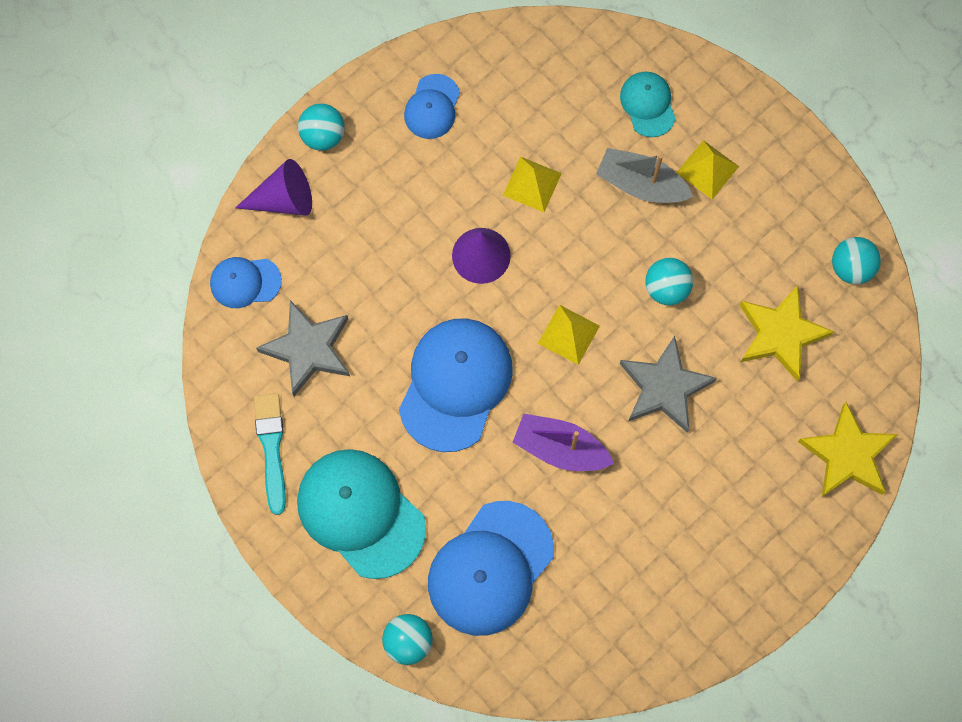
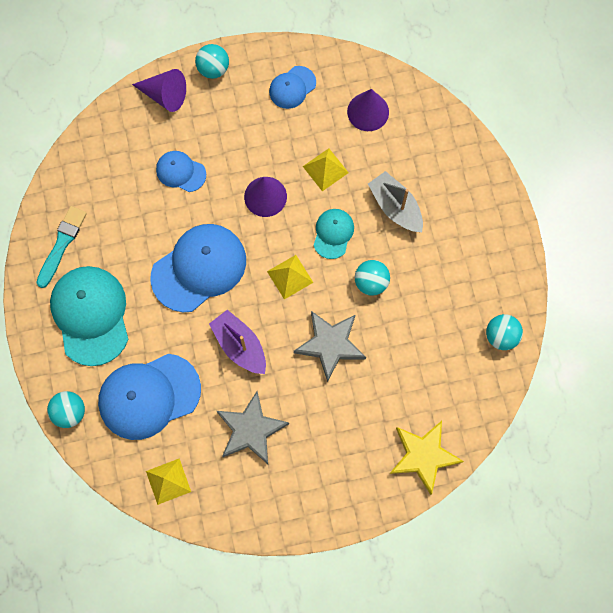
camera: 30 degrees right, 0 degrees up
(245, 282) = (109, 133): blue cap -> blue cap (180, 172)
(308, 349) = (122, 196): grey star -> grey star (251, 430)
(540, 88) = (368, 111): none -> purple cone
(648, 104) = (431, 159): turquoise cap -> turquoise cap (333, 233)
(707, 169) = (444, 221): yellow pyramid -> yellow pyramid (168, 481)
(780, 334) = (427, 353): yellow star -> none

